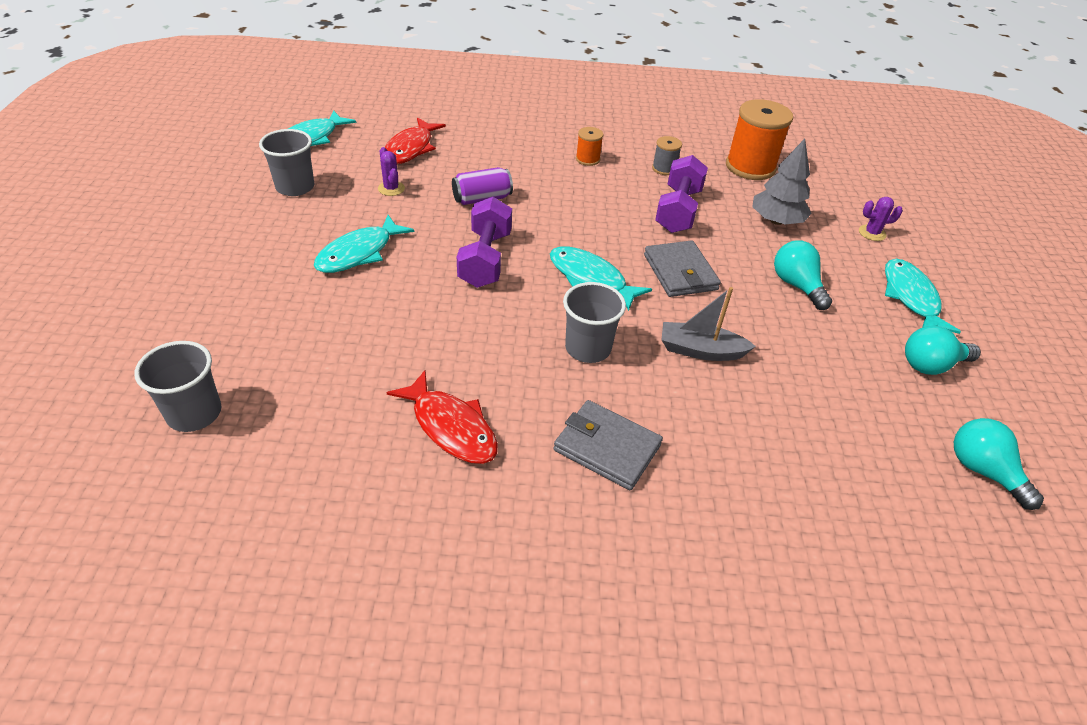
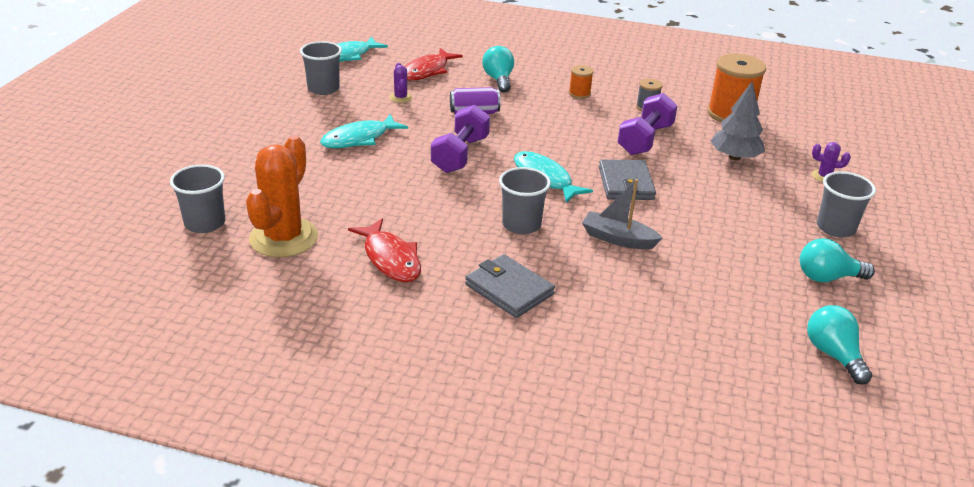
camera: 15 degrees right, 10 degrees down
(306, 418) = (283, 238): none -> orange cactus
(796, 285) = (729, 206): turquoise light bulb -> turquoise light bulb (499, 80)
(910, 297) = (835, 228): turquoise fish -> grey cup

